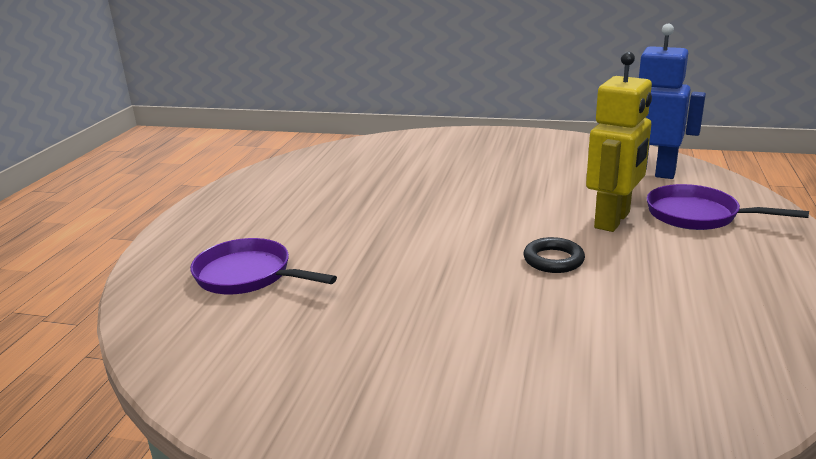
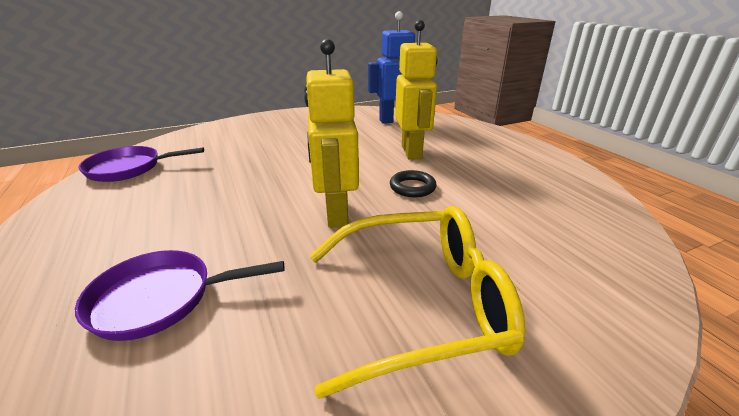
camera: 40 degrees left, 5 degrees up
(419, 356) = (422, 303): none -> yellow glasses
(439, 259) = (335, 213): none -> yellow robot
(697, 215) = (450, 137): purple pan -> purple pan (129, 168)

